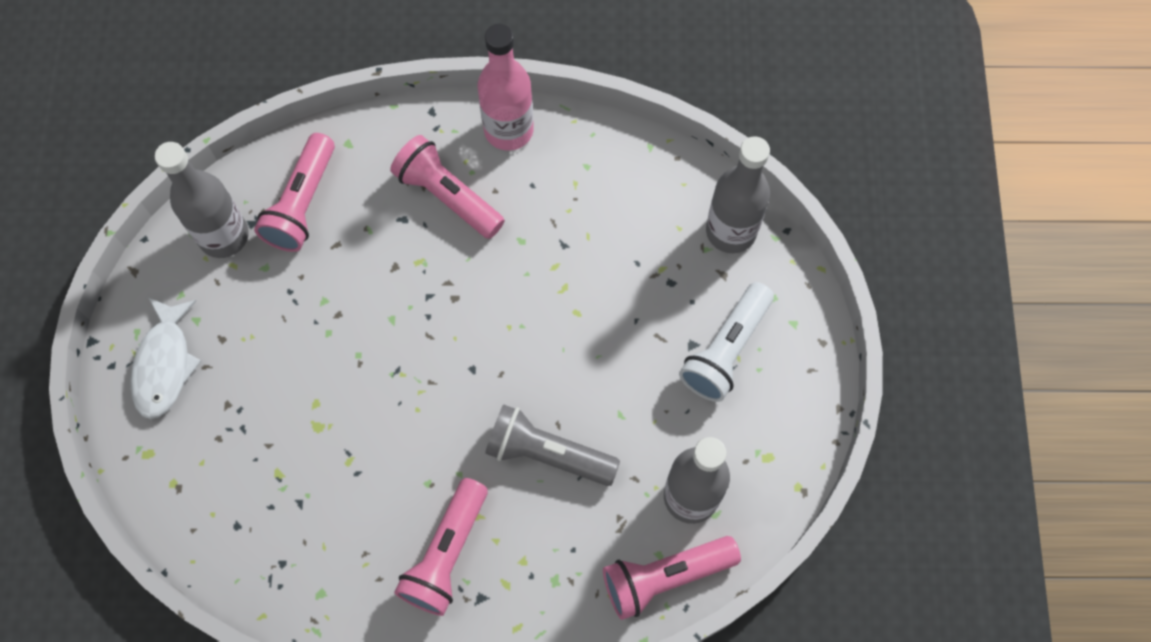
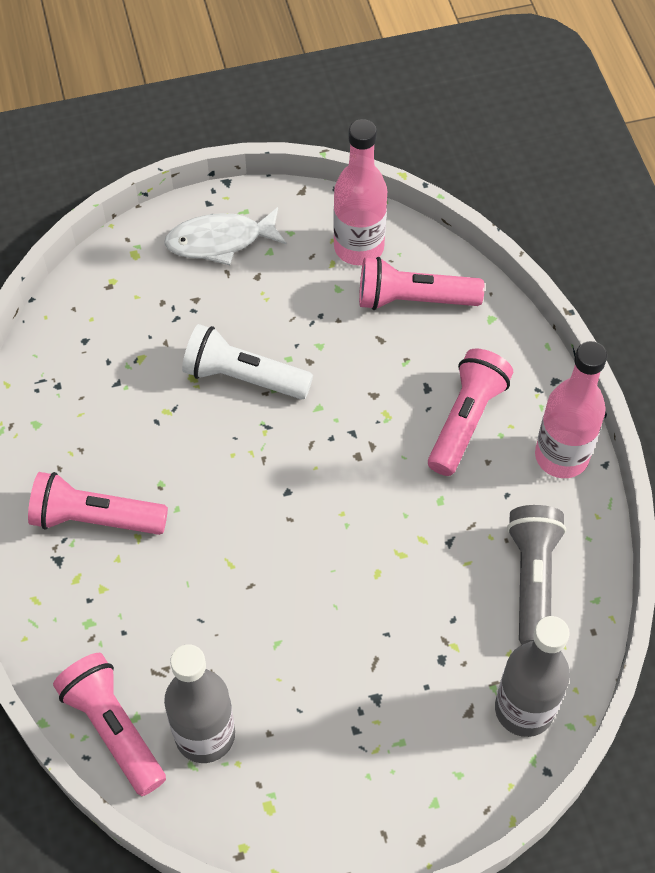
camera: 75 degrees right, 10 degrees down
(224, 236) = (358, 247): grey bottle -> pink bottle
(547, 453) = (217, 583): grey flashlight -> grey flashlight (532, 579)
(726, 350) = (380, 735): white flashlight -> white flashlight (243, 377)

